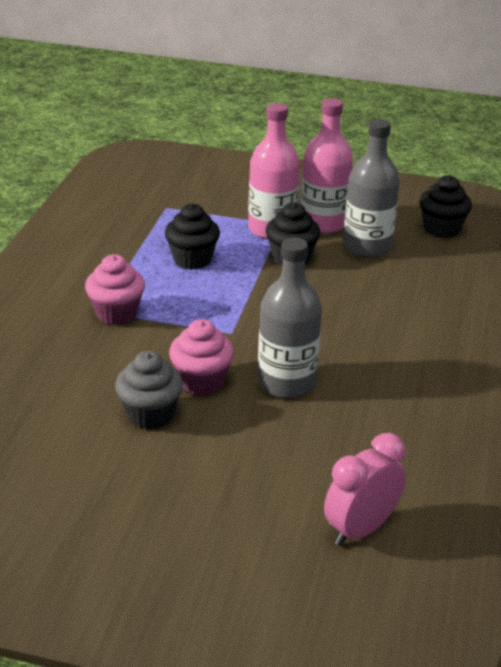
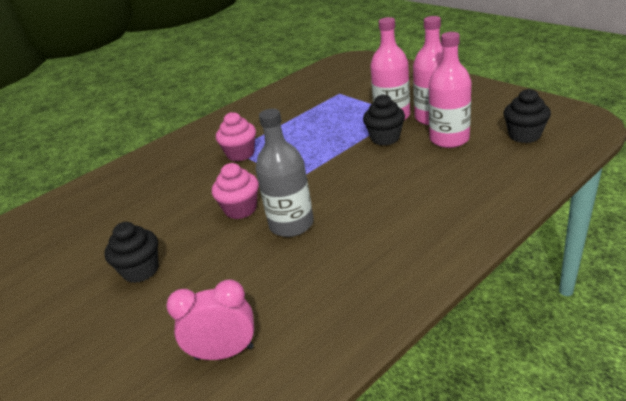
camera: 40 degrees right, 0 degrees up
(150, 415) = (189, 223): grey cupcake -> none
(192, 259) = (320, 128): black cupcake -> black cupcake (141, 270)
(367, 247) = (449, 139): grey bottle -> pink bottle

